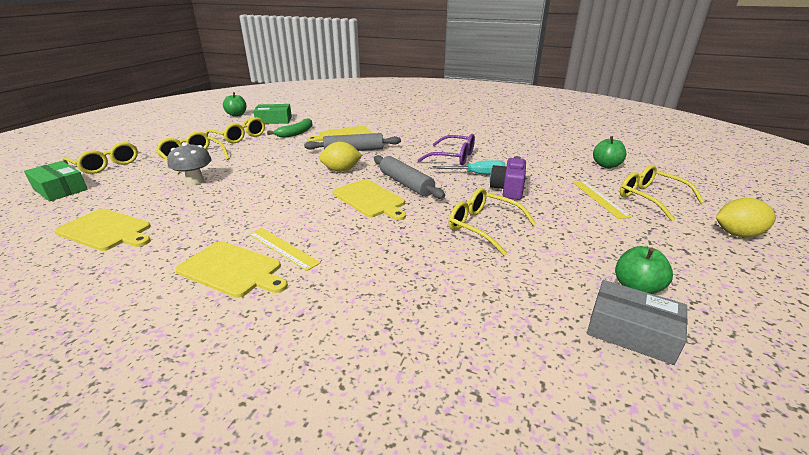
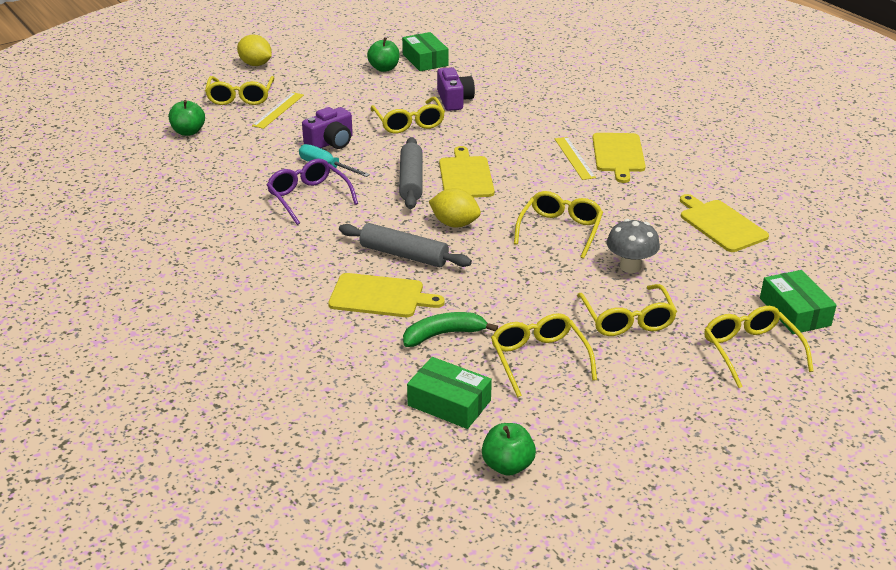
camera: 145 degrees left, 5 degrees up
(232, 269) = (618, 155): yellow cutting board -> yellow cutting board turned 150 degrees counterclockwise
(260, 187) = (560, 230): none -> yellow glasses
(486, 272) = (454, 100): none -> purple camera
(631, 331) = (425, 60): grey box -> green box

